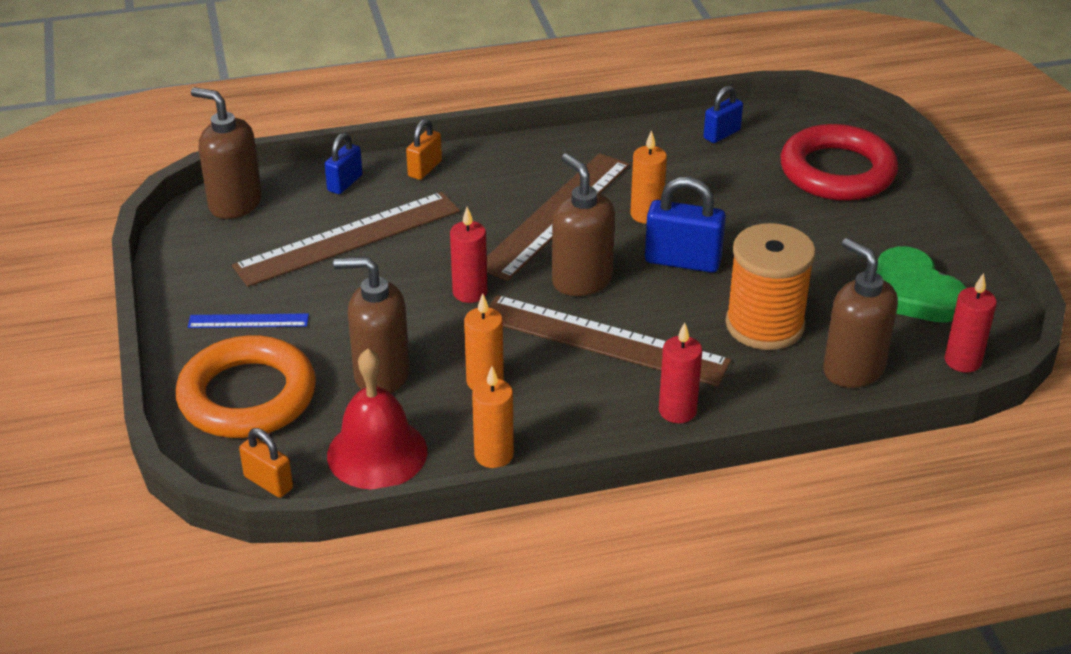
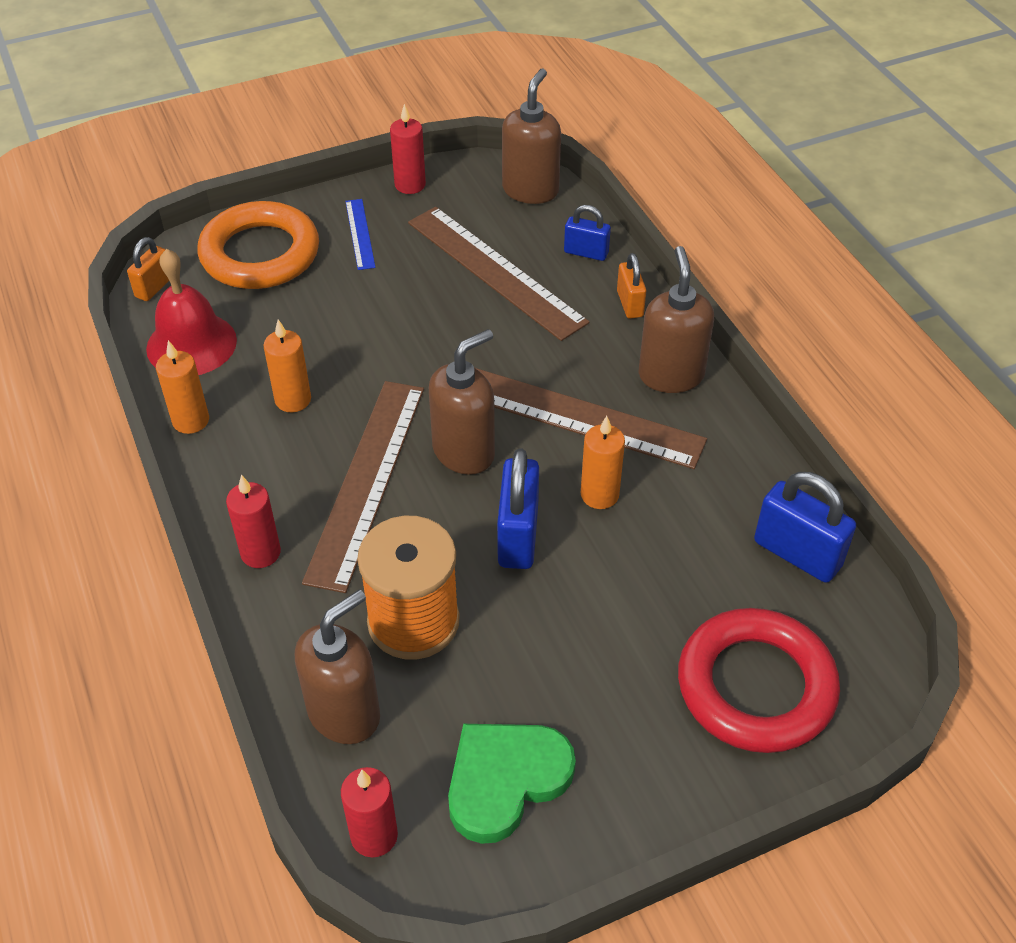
camera: 80 degrees right, 10 degrees up
(381, 375) = (295, 328): brown soap dispenser -> brown soap dispenser (671, 375)
(425, 169) = (629, 304): orange padlock -> orange padlock turned 60 degrees clockwise
(470, 292) = (427, 369): red candle -> red candle (410, 185)
(722, 134) = (797, 554): blue padlock -> blue padlock, size x1.65

